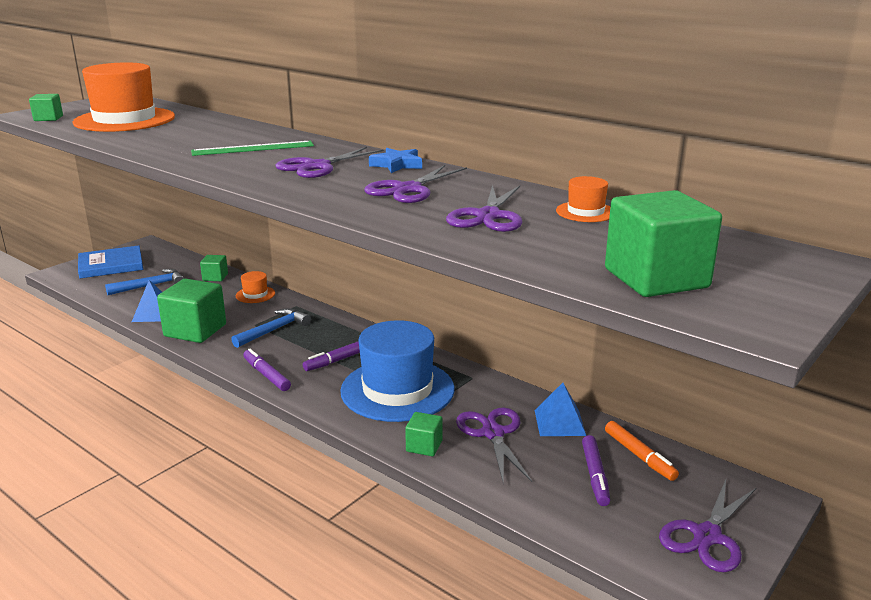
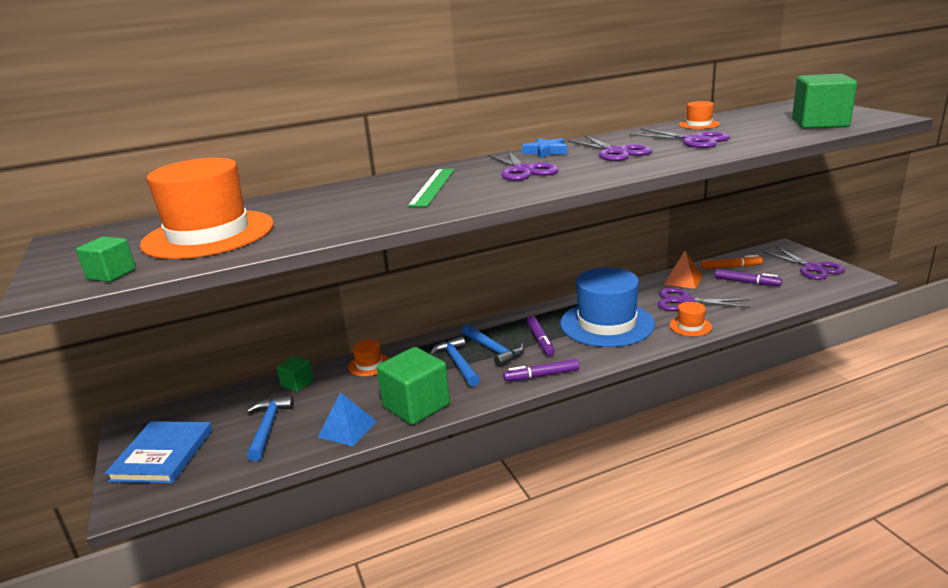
camera: 60 degrees left, 0 degrees up
(306, 341) = (494, 350): none -> blue hammer
(424, 446) = (690, 326): green cube -> orange hat
(559, 422) = (683, 280): blue pyramid -> orange pyramid

